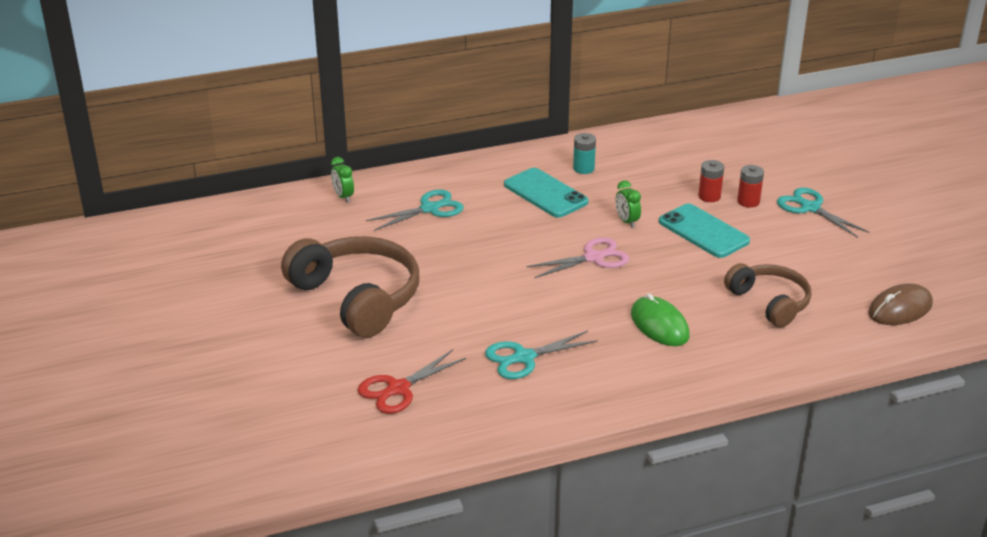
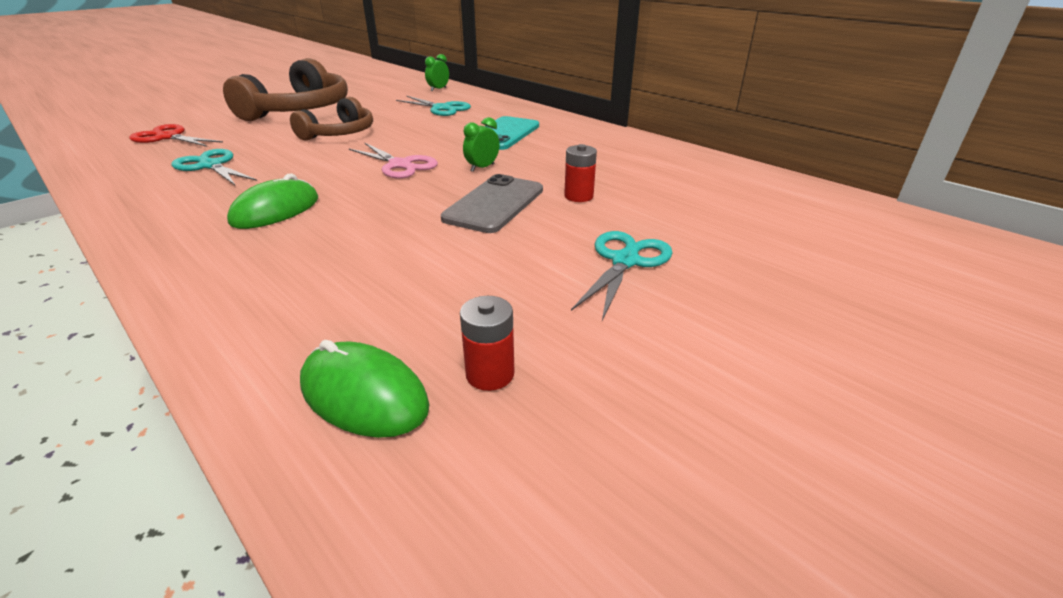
camera: 65 degrees right, 0 degrees up
(583, 168) = (566, 139): turquoise battery -> none
(703, 231) = (494, 204): turquoise phone -> grey phone
(748, 201) = (593, 218): red battery -> red battery (490, 374)
(770, 302) = (345, 266): brown headphones -> brown headphones (340, 134)
(900, 309) = (364, 394): brown mouse -> green mouse

